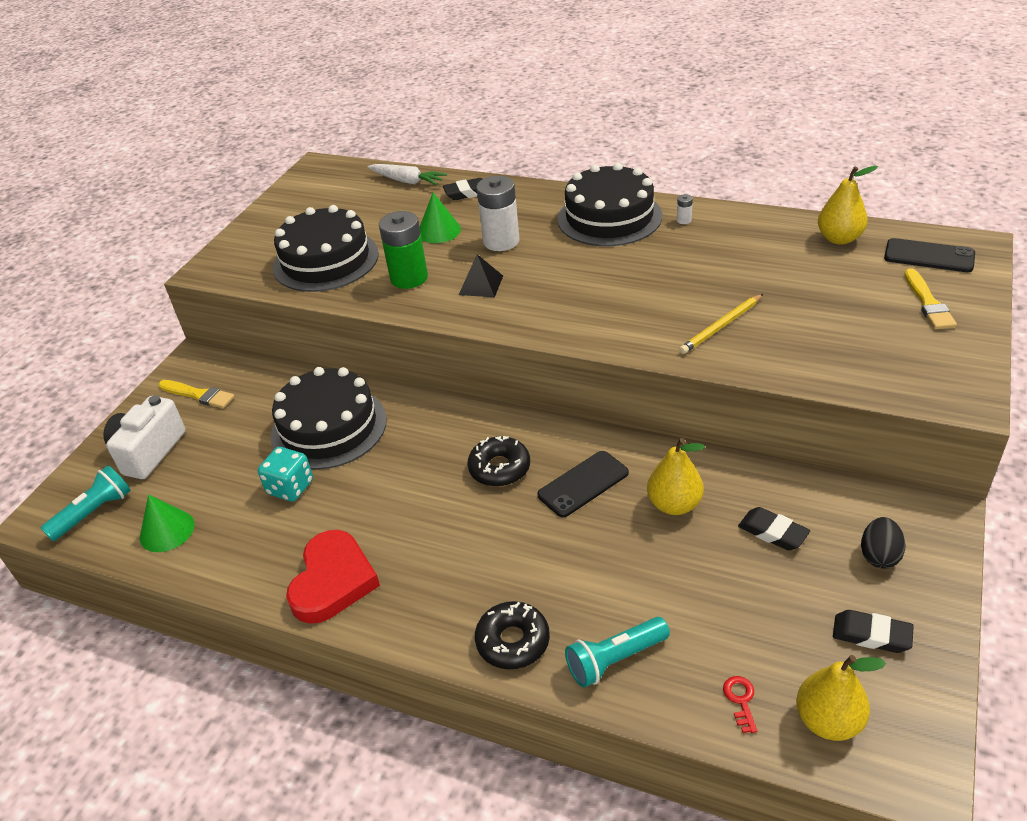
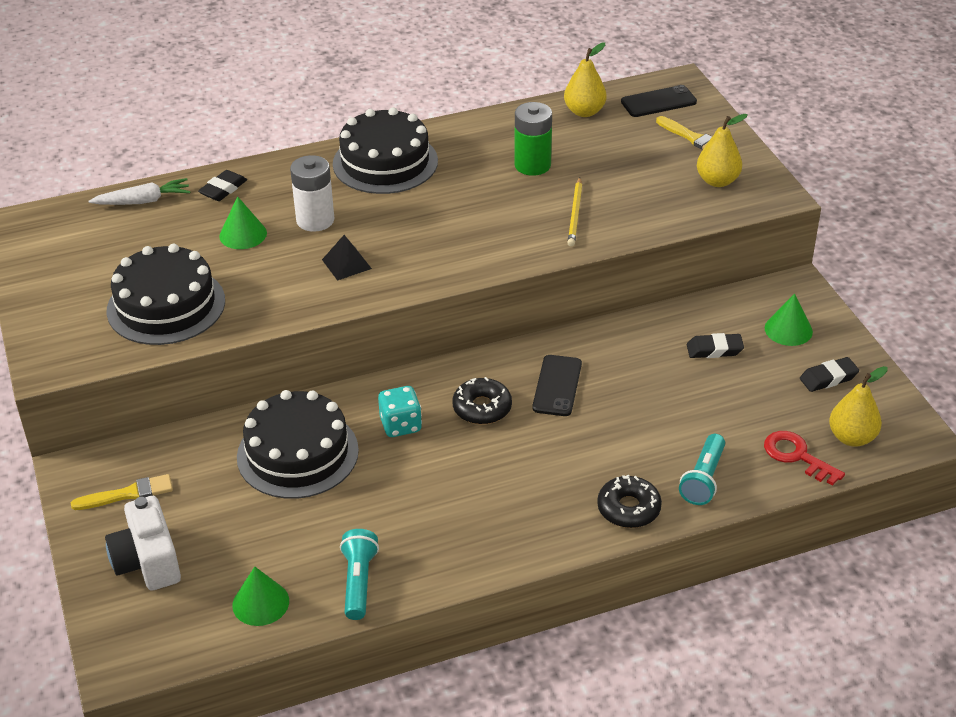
camera: 45 degrees left, 0 degrees up
(94, 512) = (167, 631): turquoise flashlight -> turquoise flashlight (358, 582)
(290, 487) = (327, 513): turquoise dice -> turquoise dice (400, 425)
(333, 581) = (453, 551): red heart -> none
(409, 278) = (272, 286): green battery -> green battery (532, 165)
(674, 504) = (634, 366): yellow pear -> yellow pear (717, 181)
(684, 220) = (450, 141): white battery -> none
(740, 700) = (797, 456): red key -> red key, size x1.82
(879, 555) = (788, 330): black egg -> green cone

